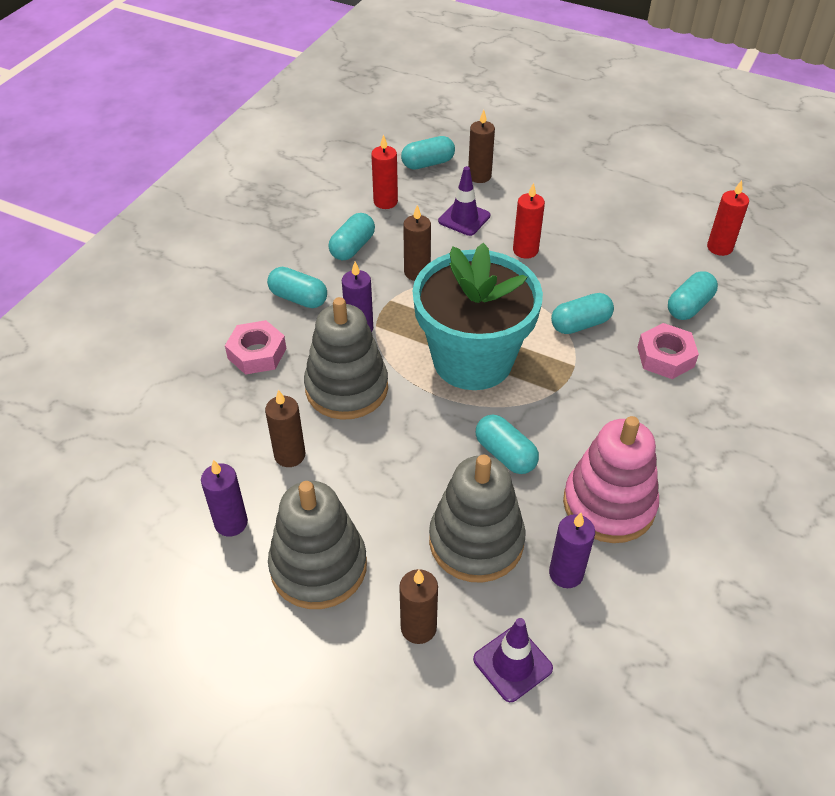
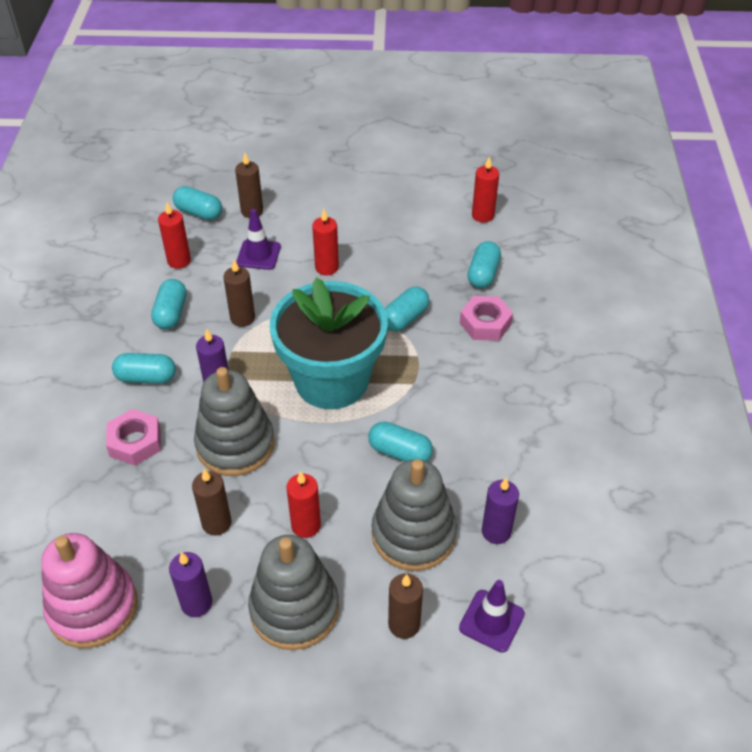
camera: 25 degrees left, 0 degrees up
(372, 490) = (306, 525): none -> red candle
(428, 163) = (199, 212): turquoise capsule -> turquoise capsule turned 75 degrees clockwise
(609, 504) = (501, 462): pink stacking toy -> pink stacking toy (93, 607)

